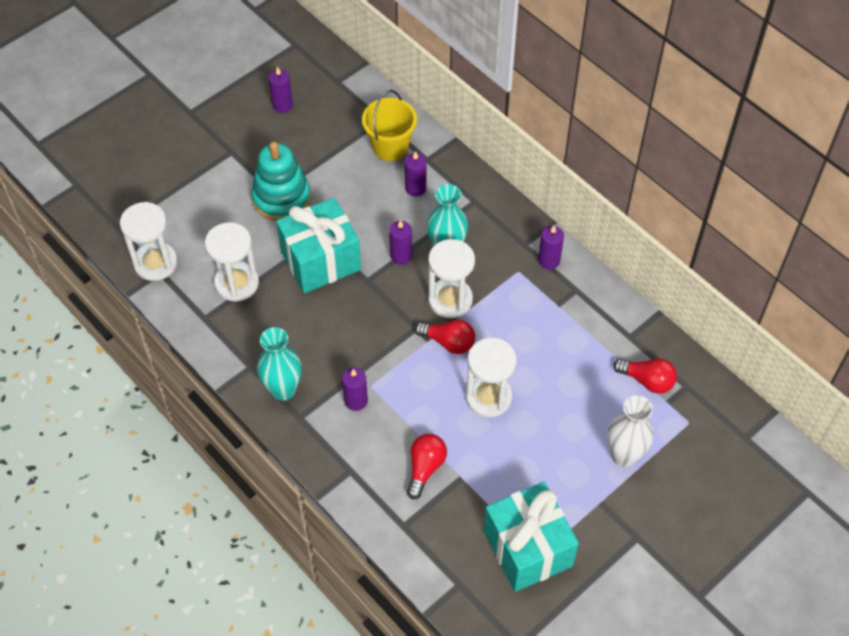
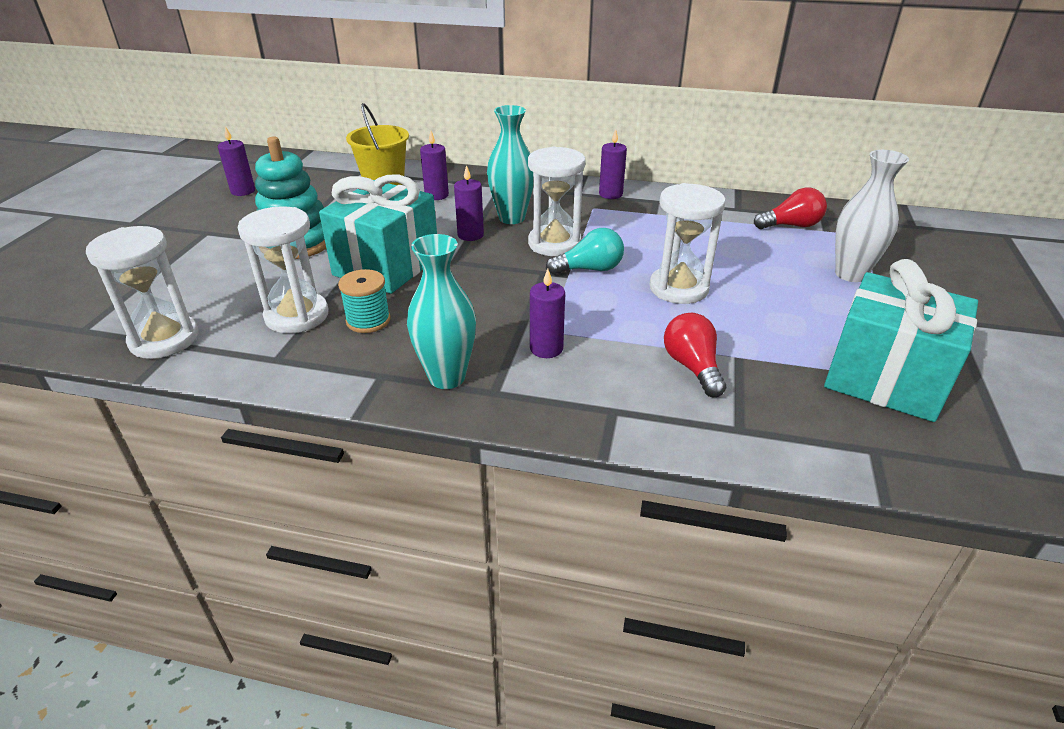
camera: 35 degrees left, 20 degrees down
(274, 312) = (368, 320): none -> turquoise spool
(448, 342) = (589, 269): red light bulb -> turquoise light bulb

